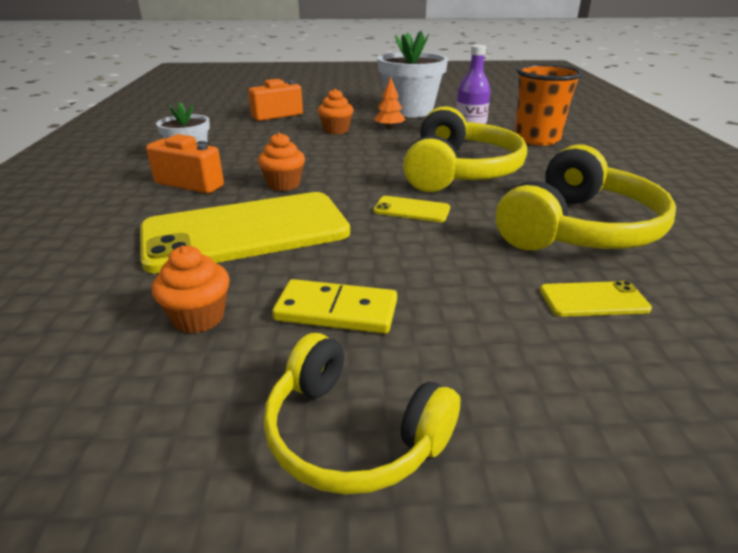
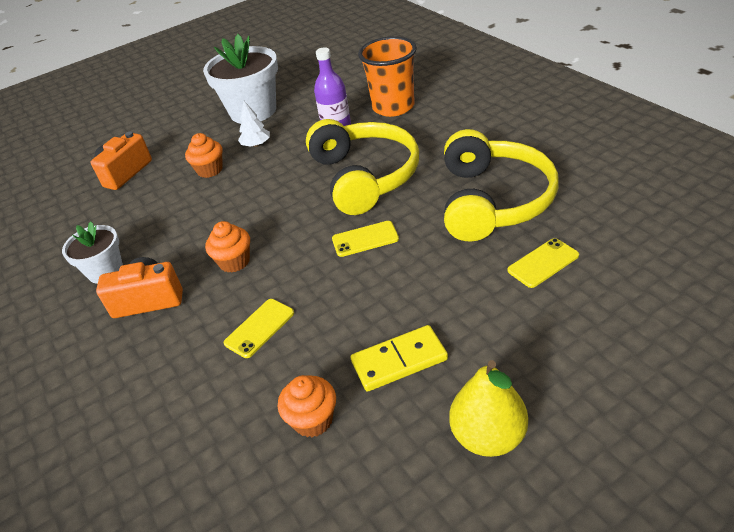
camera: 25 degrees left, 10 degrees up
(246, 231) = (259, 328): yellow phone -> yellow phone, size x0.40
(353, 434) = (488, 436): yellow headphones -> yellow pear
(389, 128) = (256, 145): orange tree -> white tree

